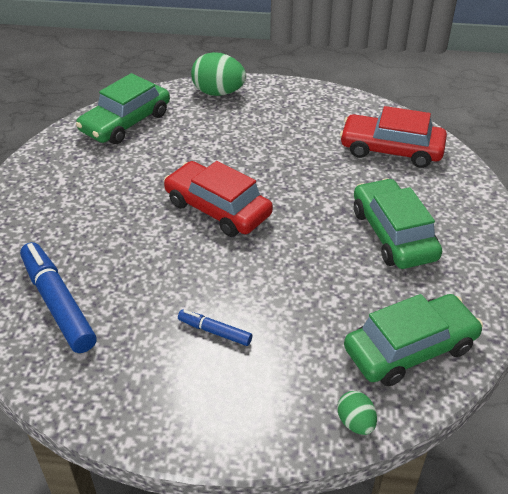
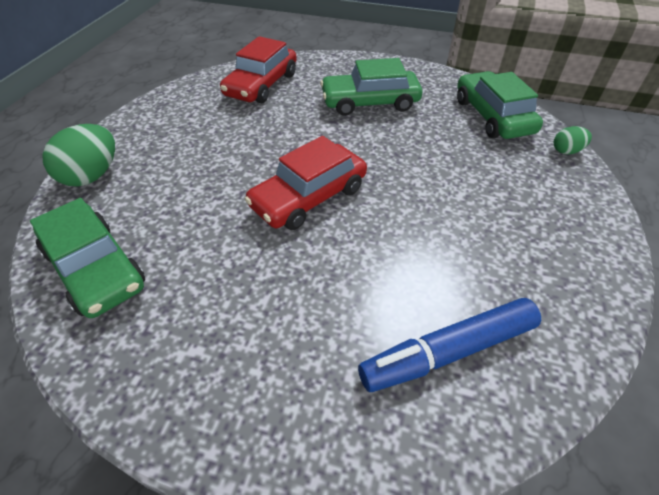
camera: 80 degrees left, 5 degrees up
(215, 331) = (484, 216): blue marker -> none

